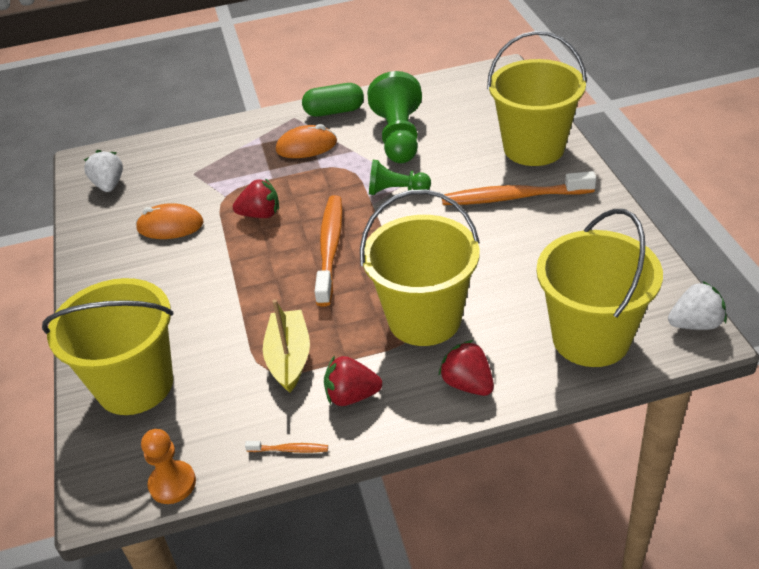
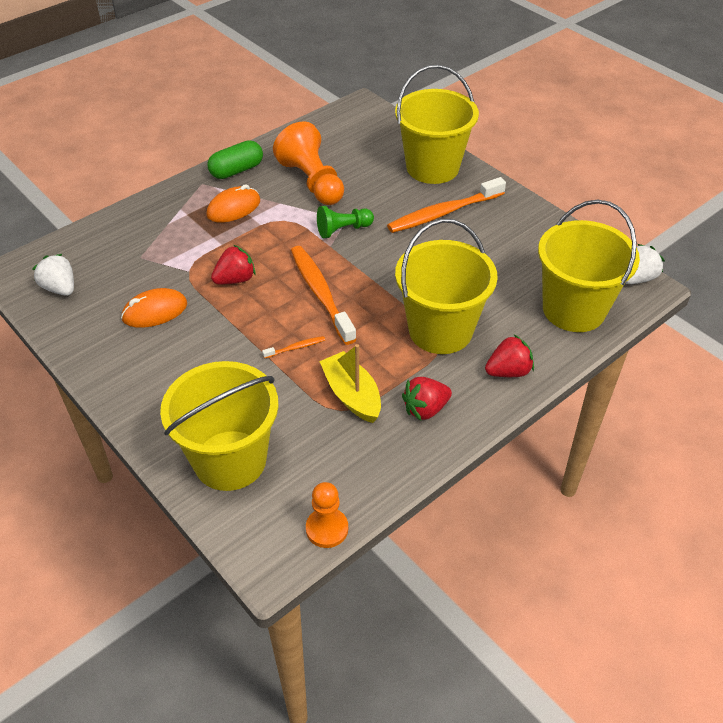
camera: 30 degrees left, 5 degrees up
(289, 449) = (405, 468): orange toothbrush -> orange toothbrush (295, 348)
(399, 137) = (312, 182): green pawn -> orange pawn
(467, 384) = (508, 371): red strawberry -> red strawberry turned 135 degrees clockwise

